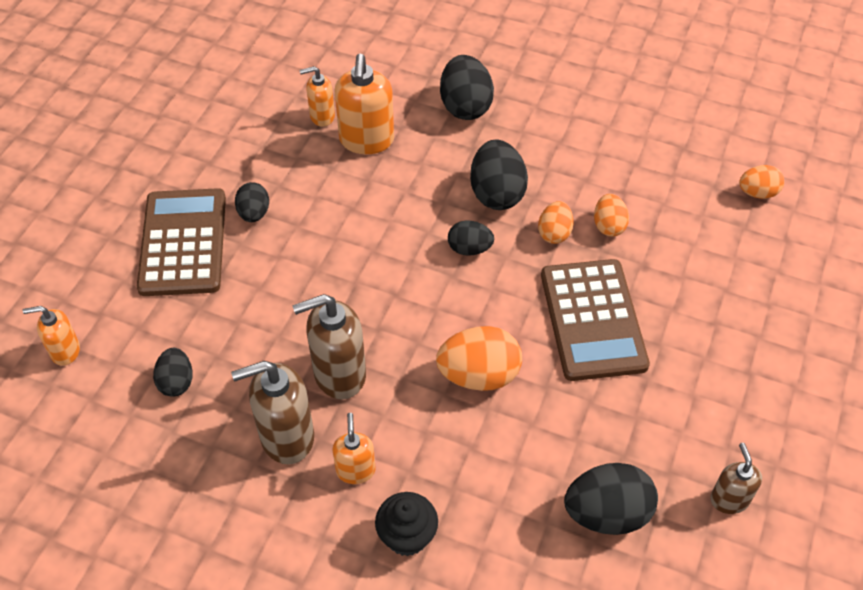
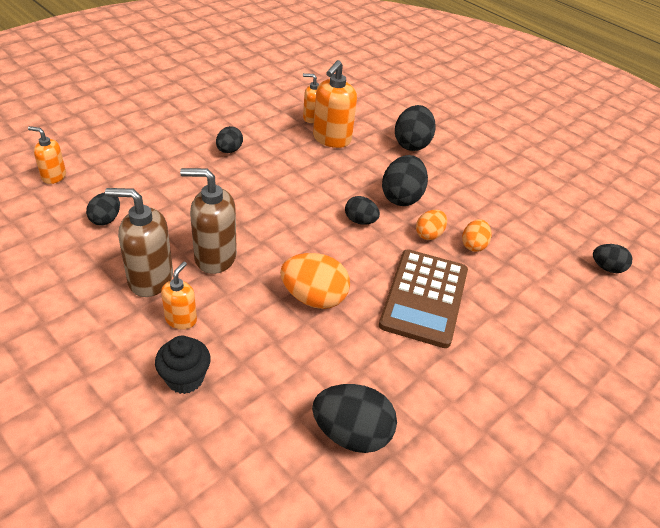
camera: 20 degrees right, 10 degrees down
(183, 243) = (173, 149): brown calculator -> none
(729, 499) = (463, 470): brown soap dispenser -> none
(757, 193) = (607, 268): orange egg -> black egg

